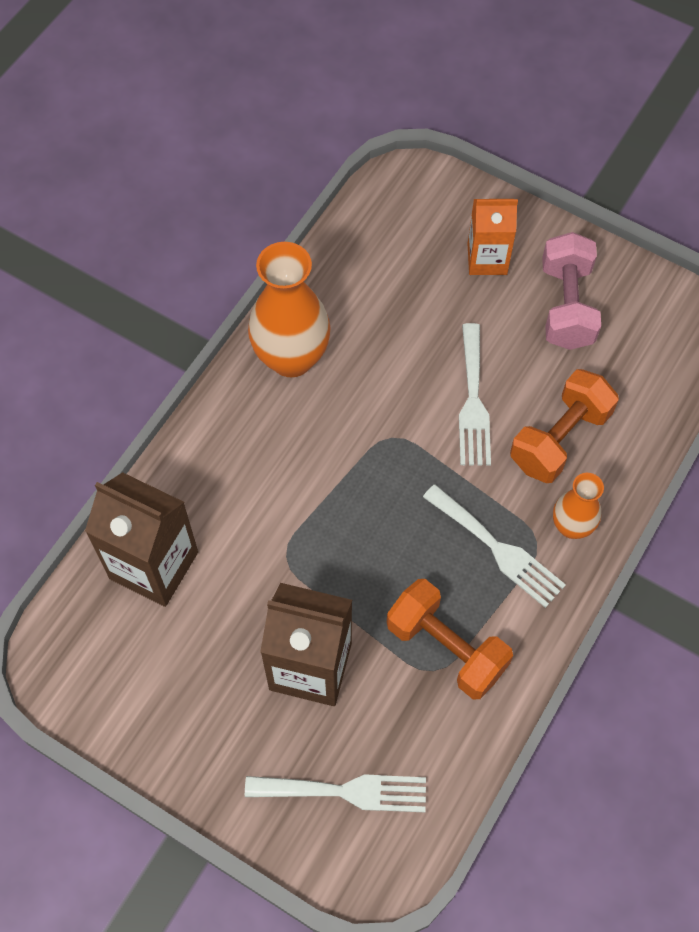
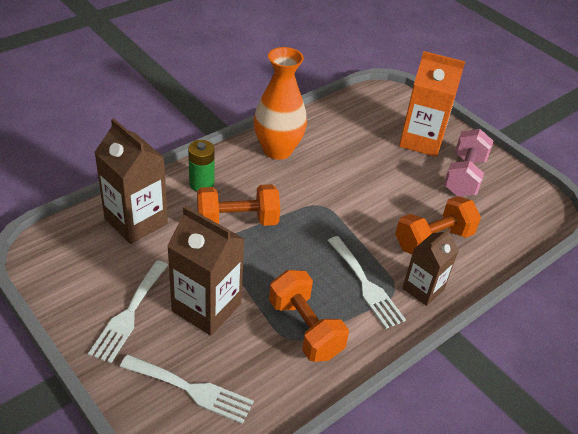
camera: 15 degrees right, 20 degrees down
(212, 463) = (201, 184): none -> green battery
(289, 510) = (237, 221): none -> orange dumbbell
(473, 401) = (383, 204): white fork -> white fork (129, 314)
(487, 259) = (421, 140): orange carton -> orange carton, size x1.54
(571, 526) = (423, 289): orange vase -> brown carton

